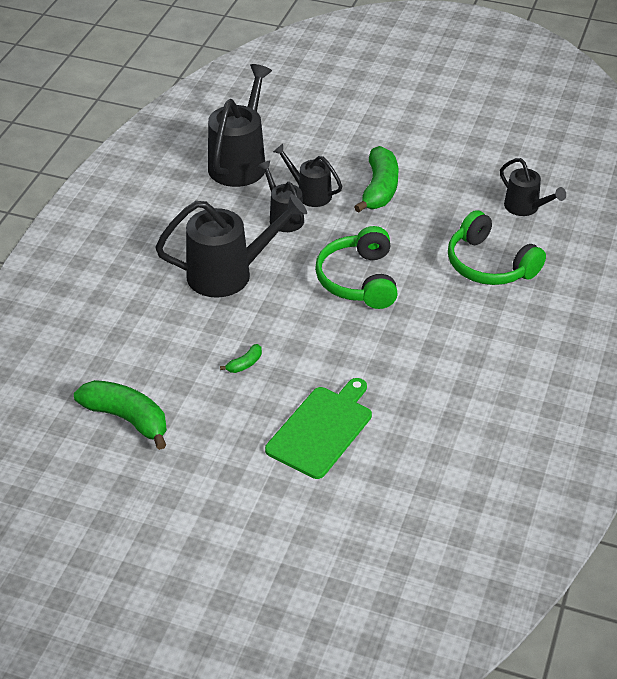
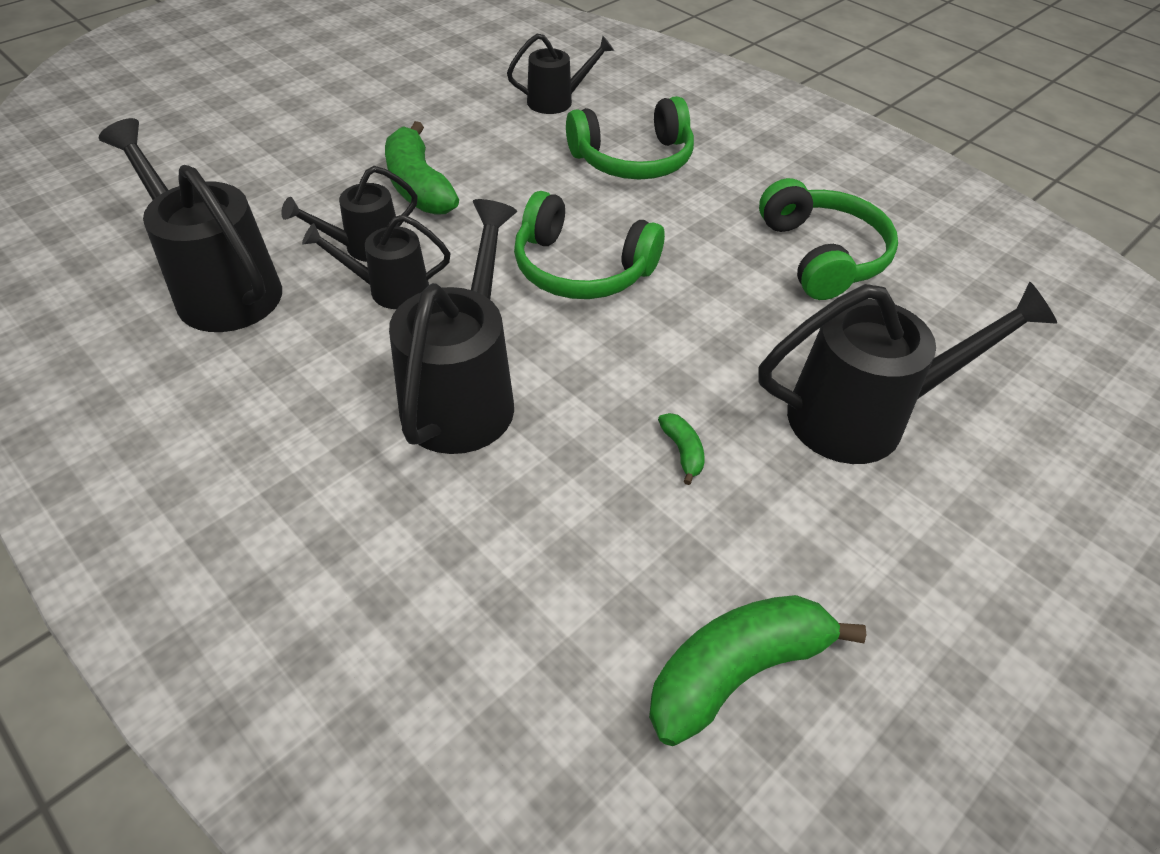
camera: 65 degrees left, 5 degrees up
(321, 429) = (864, 416): green cutting board -> black watering can
(379, 189) = (418, 186): green banana -> green banana turned 150 degrees counterclockwise
(459, 379) = (822, 255): none -> green headphones

